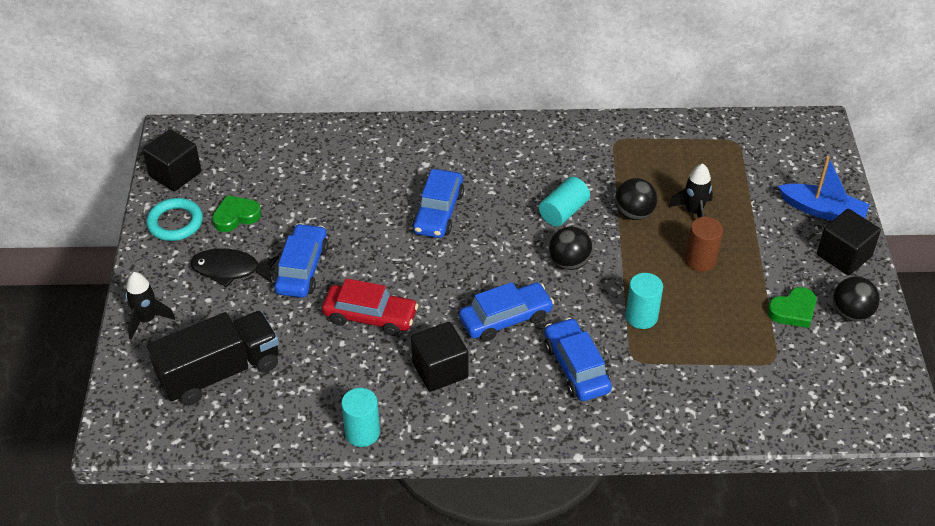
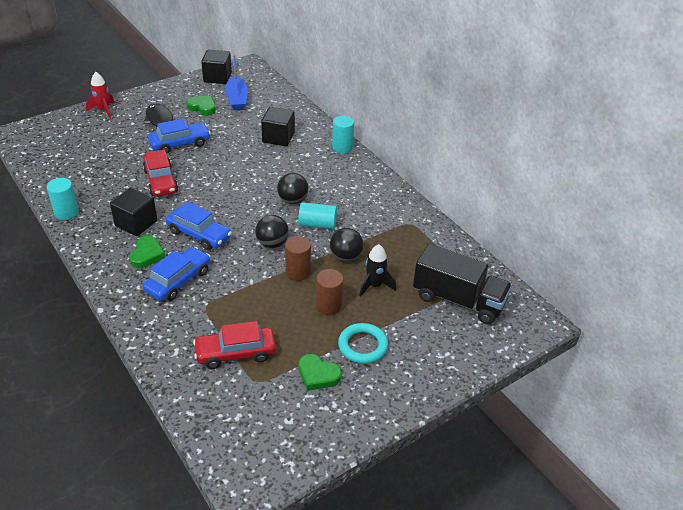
camera: 55 degrees right, 5 degrees down
(147, 319) = (103, 110): black rocket -> red rocket
(175, 223) = (181, 91): turquoise ring -> turquoise ring (363, 346)
(220, 372) = (81, 147): black truck -> black truck (458, 300)
(438, 212) = (270, 174): blue car -> none
(509, 380) = (147, 255): none -> green heart
(632, 261) = (298, 272): none -> brown cylinder
(641, 317) = (248, 295): turquoise cylinder -> turquoise cylinder (342, 147)
(724, 362) = (235, 353): none -> red car
(823, 211) = (443, 357): blue boat -> blue boat (237, 99)
(844, 256) = (404, 386): black cube -> black cube (278, 137)
(851, 313) = (343, 412): black ball -> black ball (293, 200)

